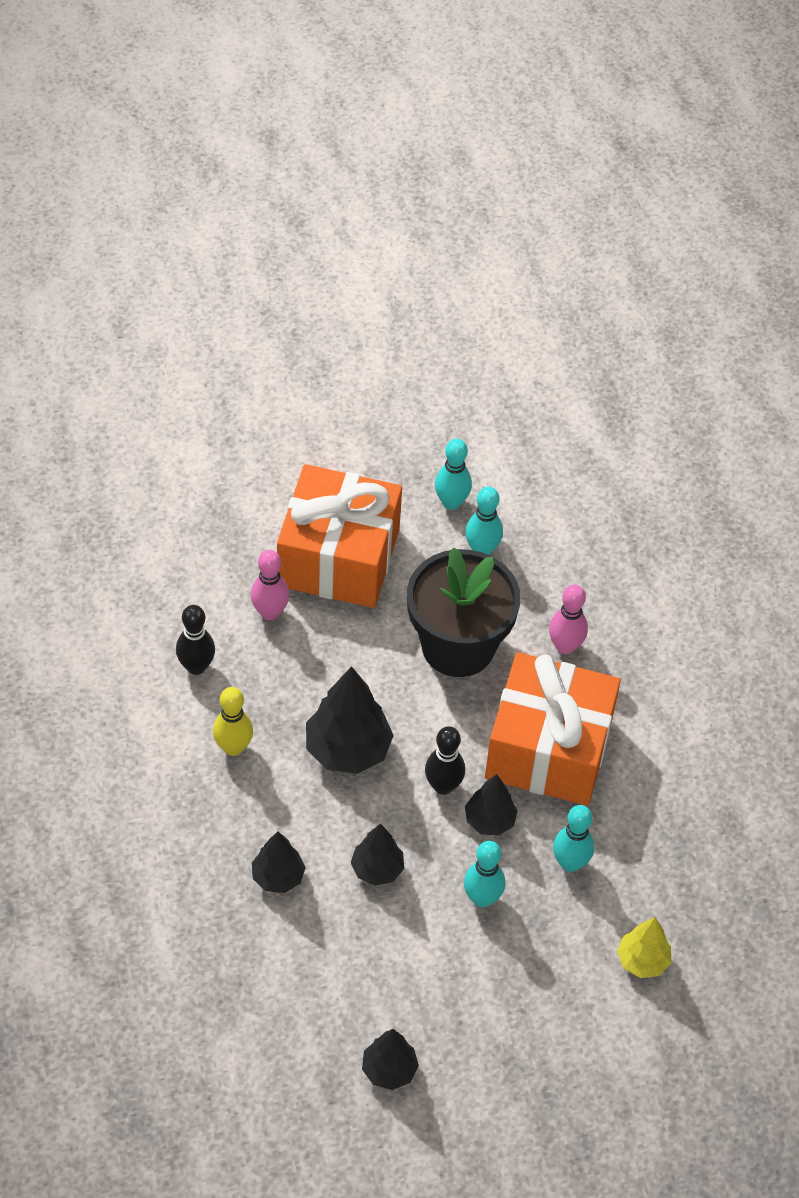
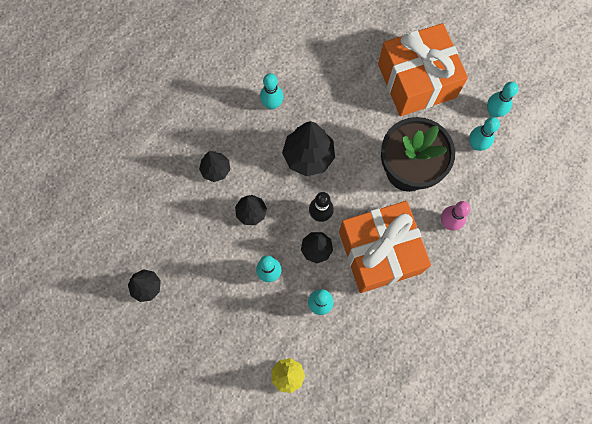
camera: 60 degrees right, 20 degrees up
(196, 666) = (304, 58): black bowling pin -> none
(233, 747) = (272, 104): yellow bowling pin -> turquoise bowling pin
(270, 612) = (360, 70): pink bowling pin -> none

